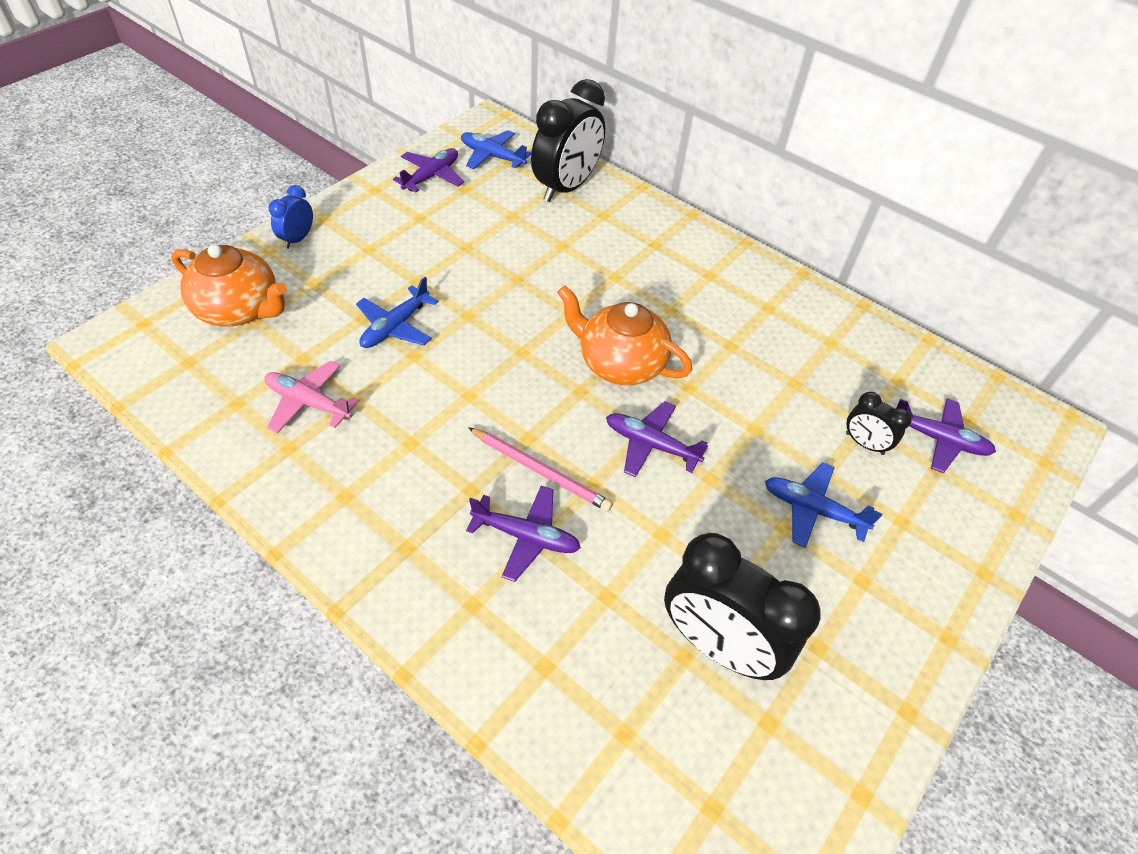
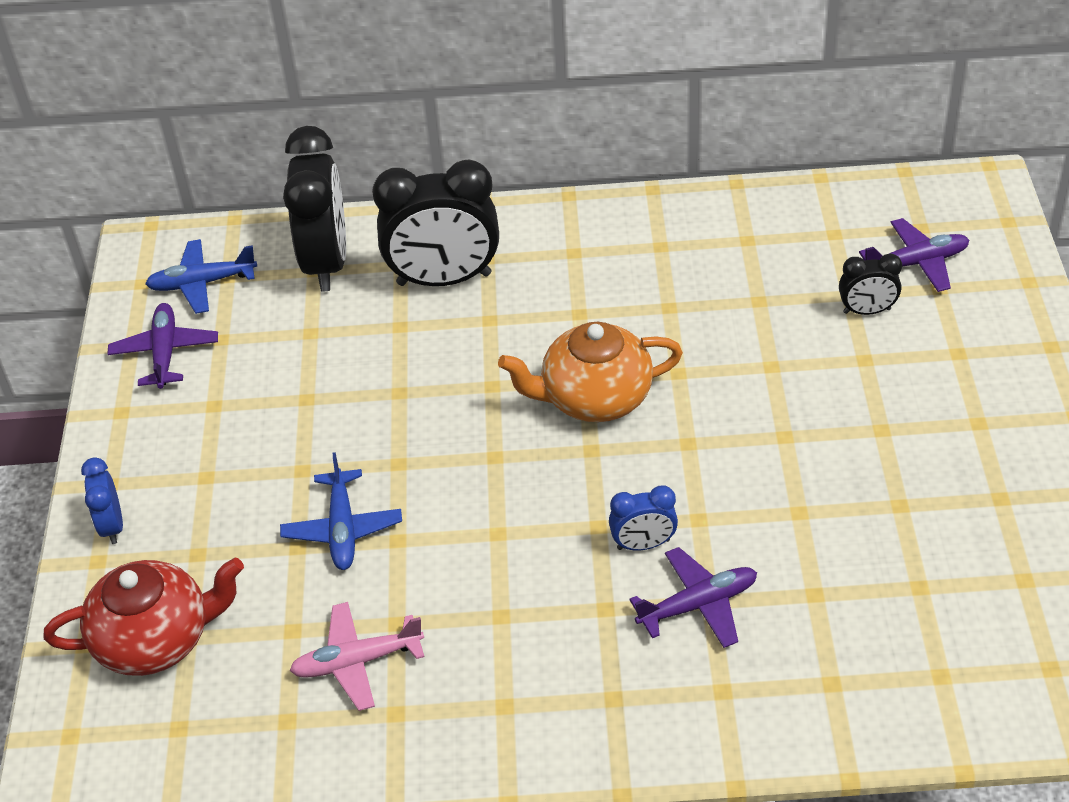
camera: 35 degrees left, 5 degrees down
(240, 309) = (156, 640): orange teapot -> red teapot
(540, 471) = (643, 544): pink pencil -> blue clock
(650, 445) = (705, 448): purple plane -> none
(717, 645) = (932, 558): black clock -> black clock (444, 279)
(812, 510) = (886, 398): blue plane -> none

